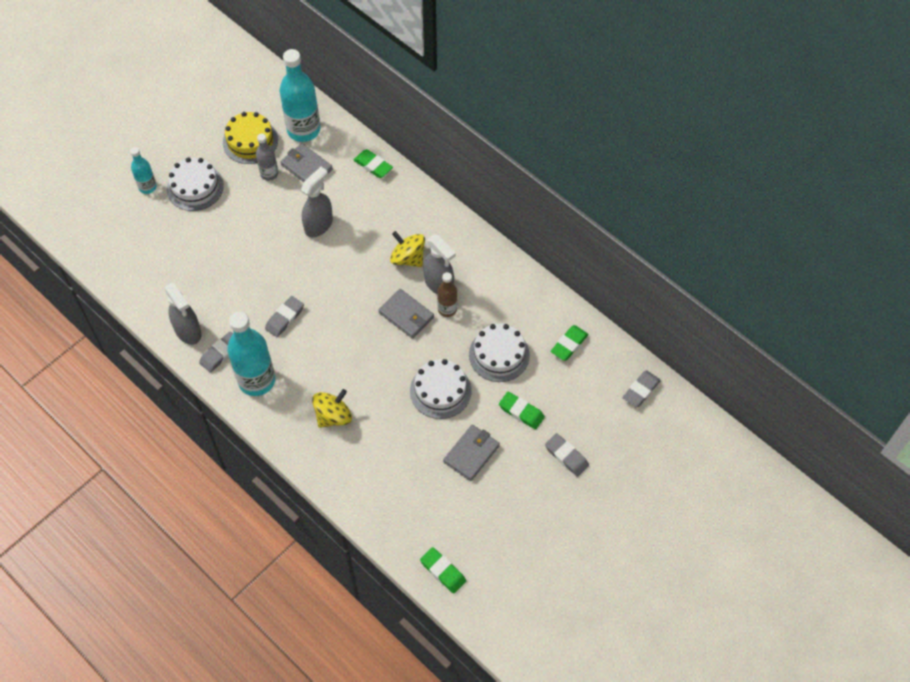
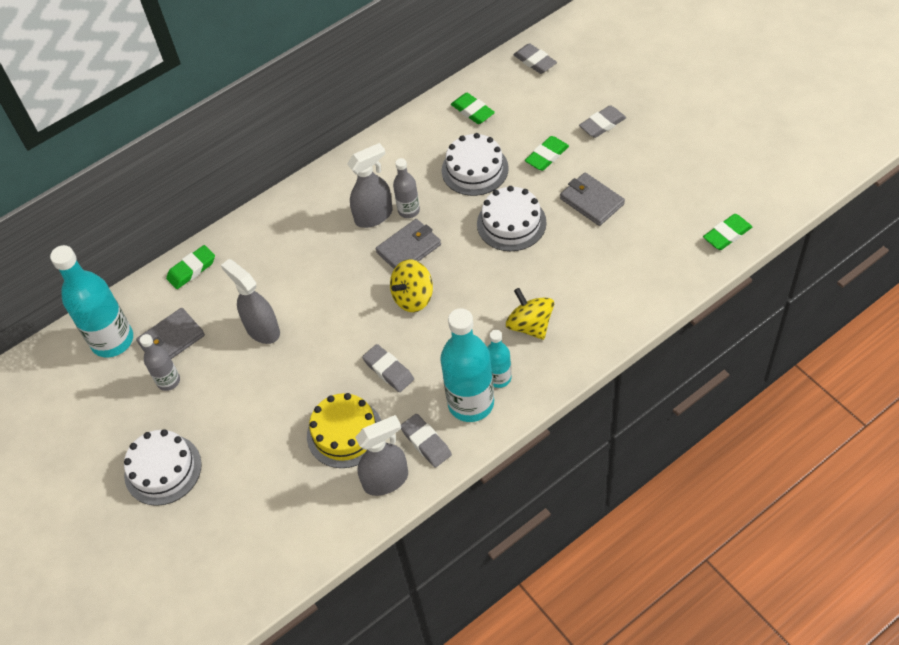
camera: 75 degrees left, 5 degrees down
(147, 187) = (144, 530): turquoise bottle -> turquoise bottle (499, 378)
(250, 141) = (109, 402): yellow cake -> yellow cake (345, 433)
(408, 258) = (332, 242): yellow spinning top -> yellow spinning top (413, 297)
(447, 309) = (409, 210): brown bottle -> grey bottle

